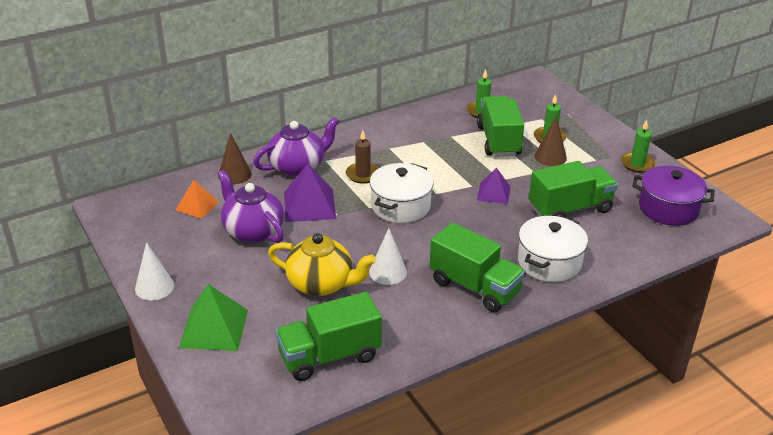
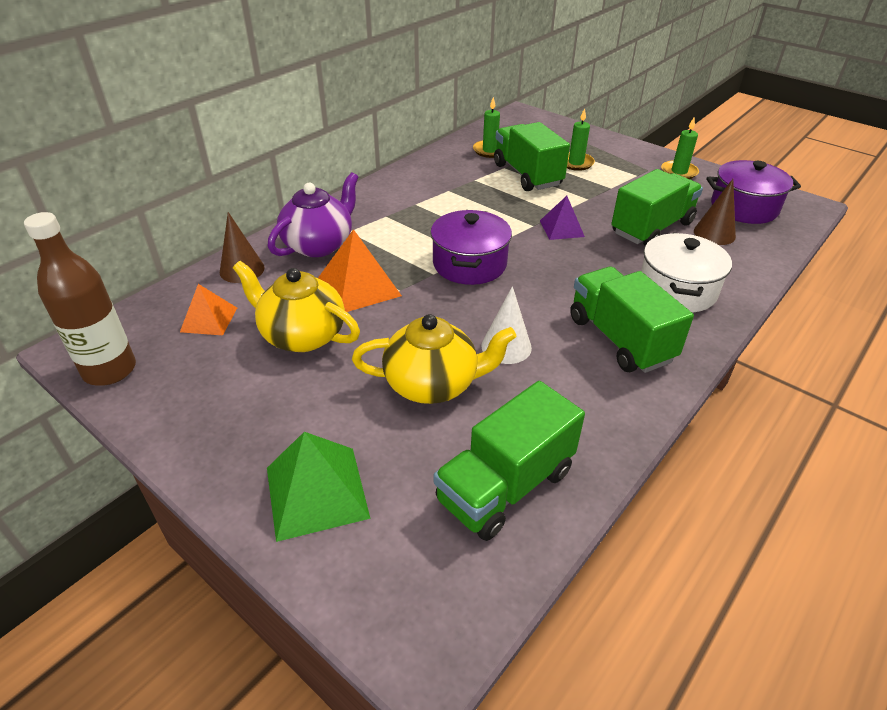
camera: 20 degrees left, 5 degrees up
(123, 225) = (110, 370): none -> brown bottle
(154, 287) = (195, 451): white cone -> none
(252, 231) = (302, 335): purple teapot -> yellow teapot
(309, 205) = (359, 287): purple pyramid -> orange pyramid
(363, 175) = (403, 238): brown candle -> none
(400, 206) = (469, 264): white pot -> purple pot
(475, 287) = (619, 339): green truck -> green truck turned 135 degrees counterclockwise
(550, 157) = (591, 181): brown cone -> brown cone (714, 233)

